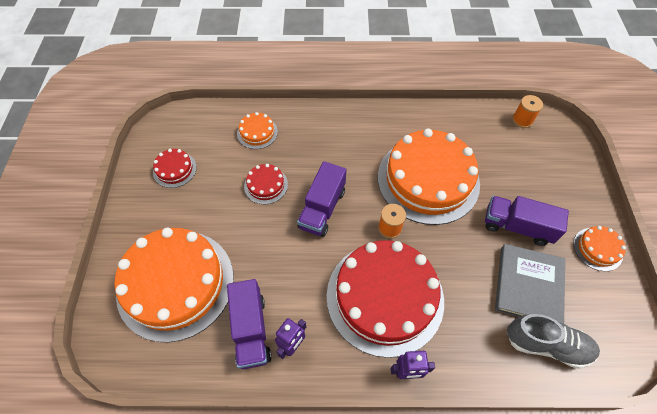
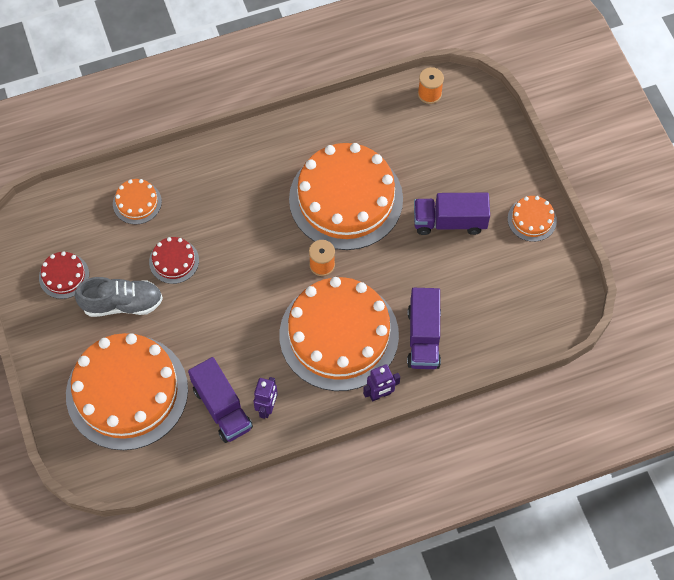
camera: 20 degrees left, 5 degrees up
(322, 209) = (245, 267): purple truck -> purple truck (423, 337)
(385, 297) = (339, 335): red cake -> orange cake
(528, 285) = (472, 278): grey book -> none
(546, 345) = (499, 328): grey shoe -> grey shoe (122, 304)

